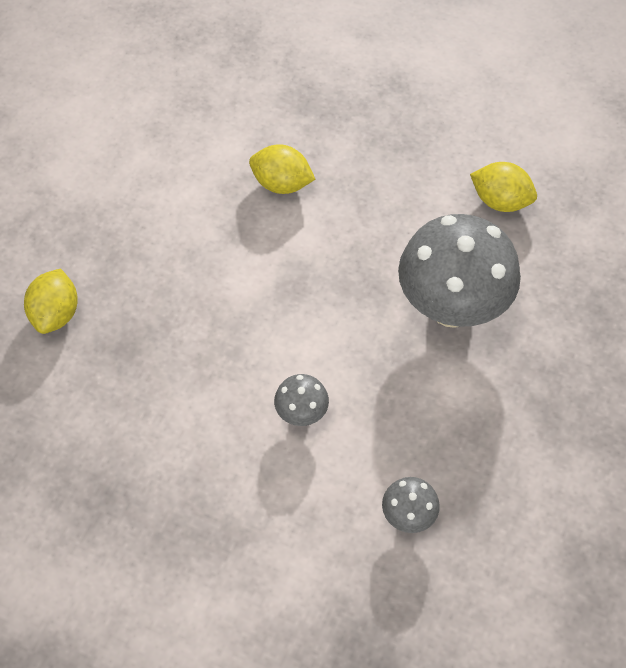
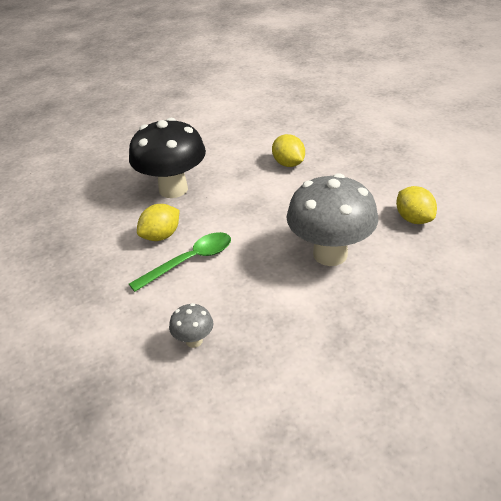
camera: 40 degrees right, 20 degrees down
(56, 314) = (123, 169): yellow lemon -> yellow lemon (161, 236)
(167, 311) = (173, 189): none -> black mushroom
(301, 413) = (190, 261): grey mushroom -> green spoon

